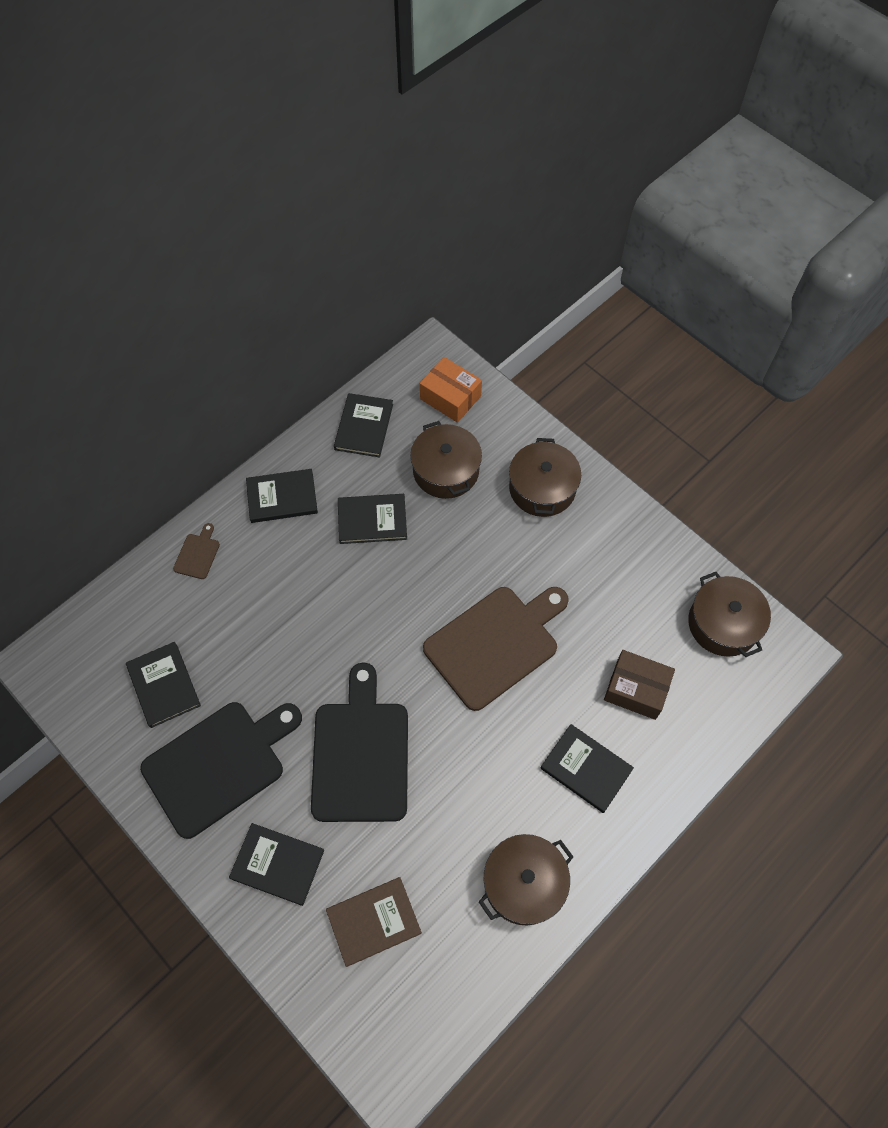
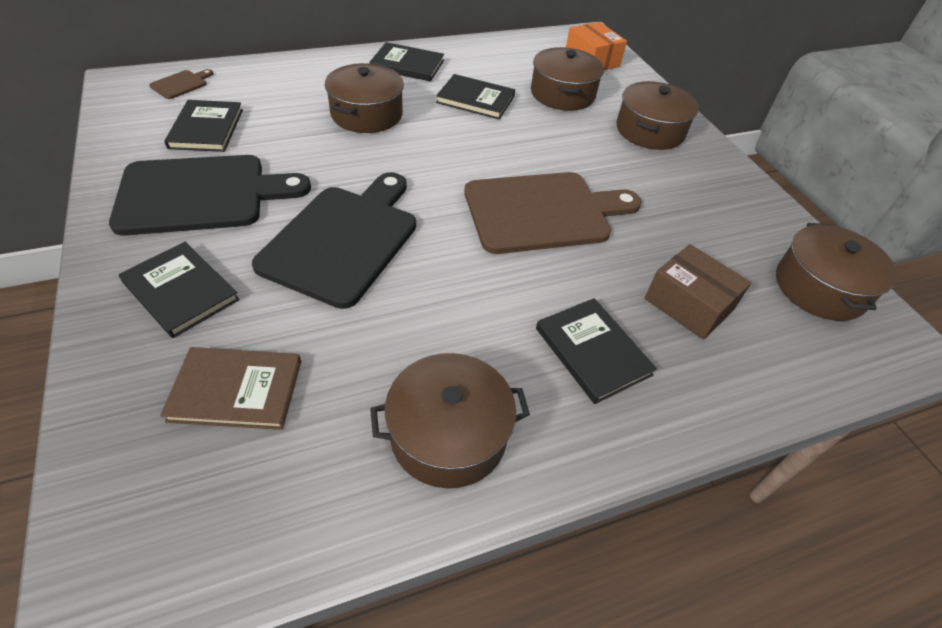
camera: 20 degrees right, 15 degrees down
(198, 554) = (311, 70): brown cutting board -> brown cutting board (181, 84)
(288, 593) = (367, 114): none -> brown pot
(364, 427) = (506, 52): black book -> none

